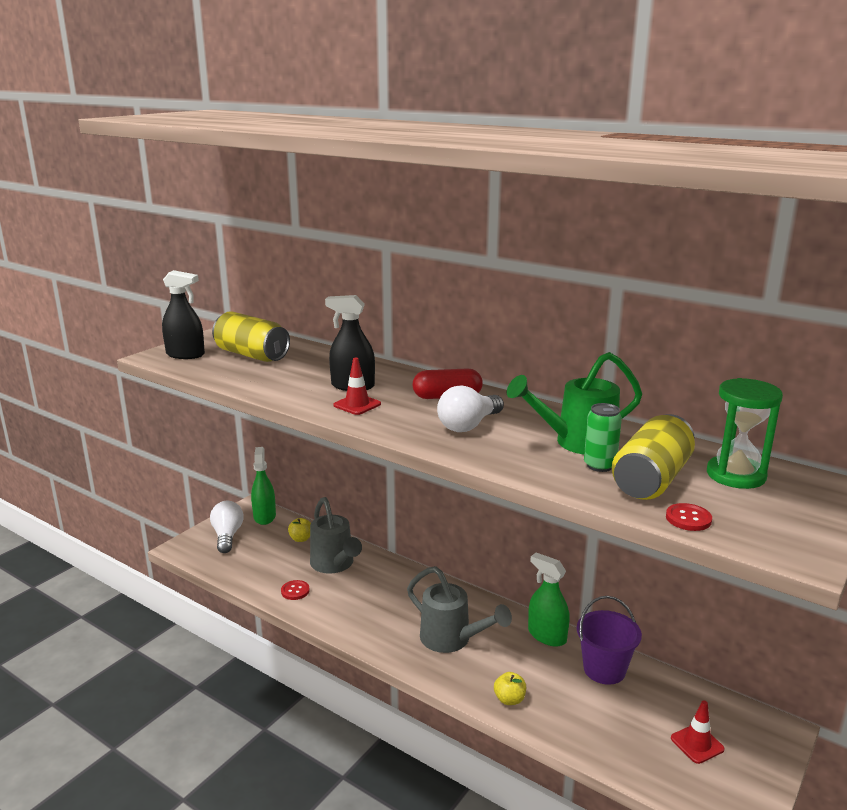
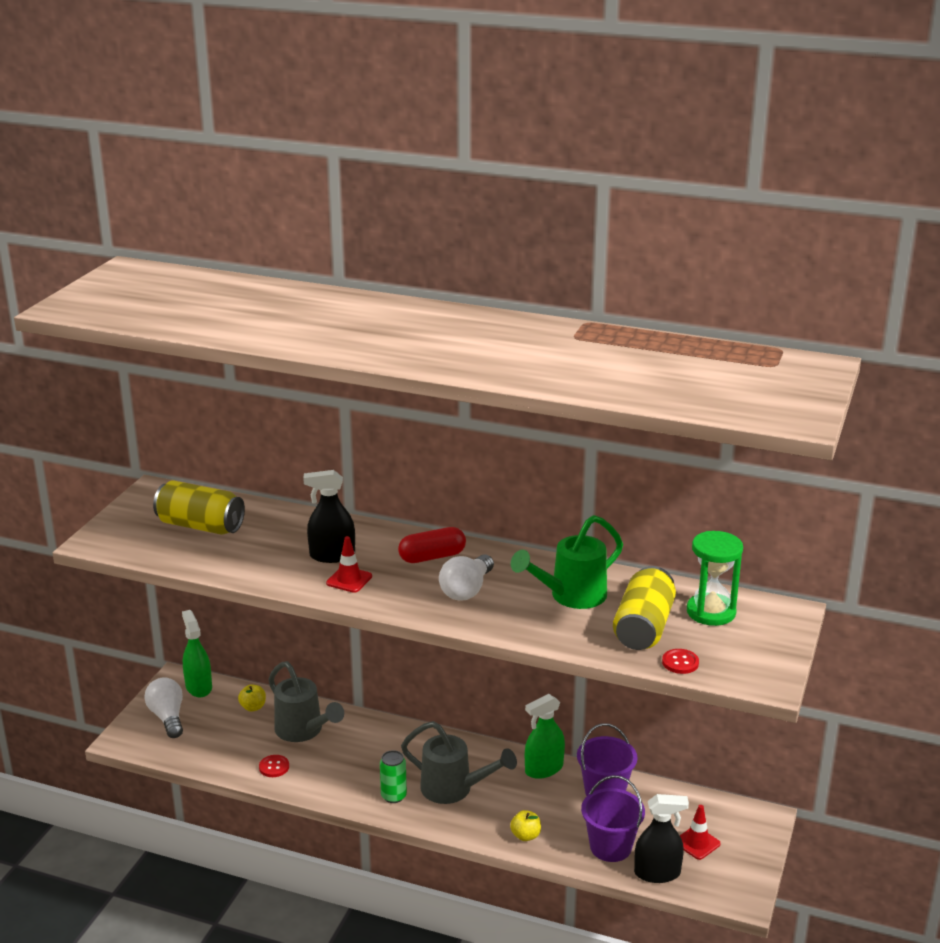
camera: 15 degrees left, 5 degrees up
(185, 355) = (126, 535): black spray bottle -> black spray bottle (657, 873)
(547, 636) = (544, 769): green spray bottle -> green spray bottle turned 60 degrees counterclockwise
(598, 729) = (610, 847): none -> purple bucket
(599, 465) = (597, 619): green can -> green can (393, 796)

